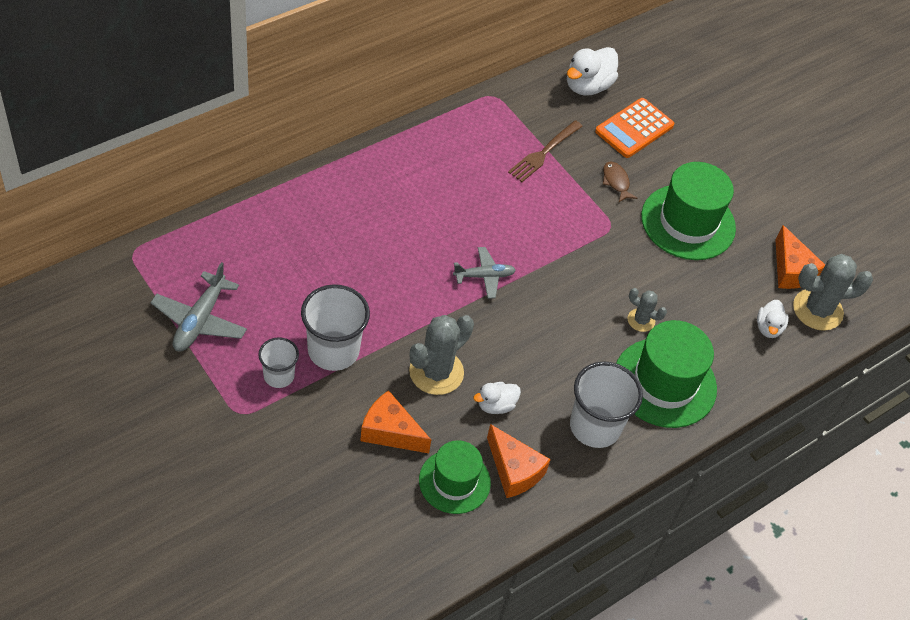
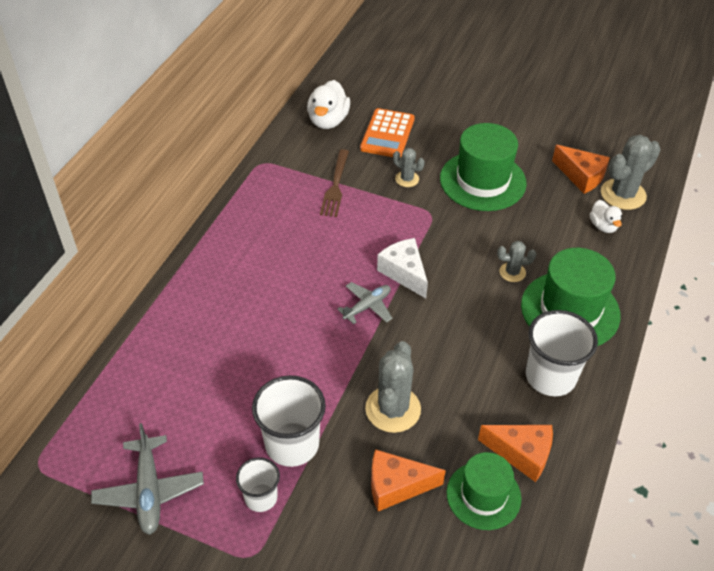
camera: 25 degrees left, 5 degrees down
(496, 405) = (462, 407): white duck -> none
(541, 265) = (404, 273): none -> white cheese
(616, 182) = (407, 179): brown fish -> grey cactus

